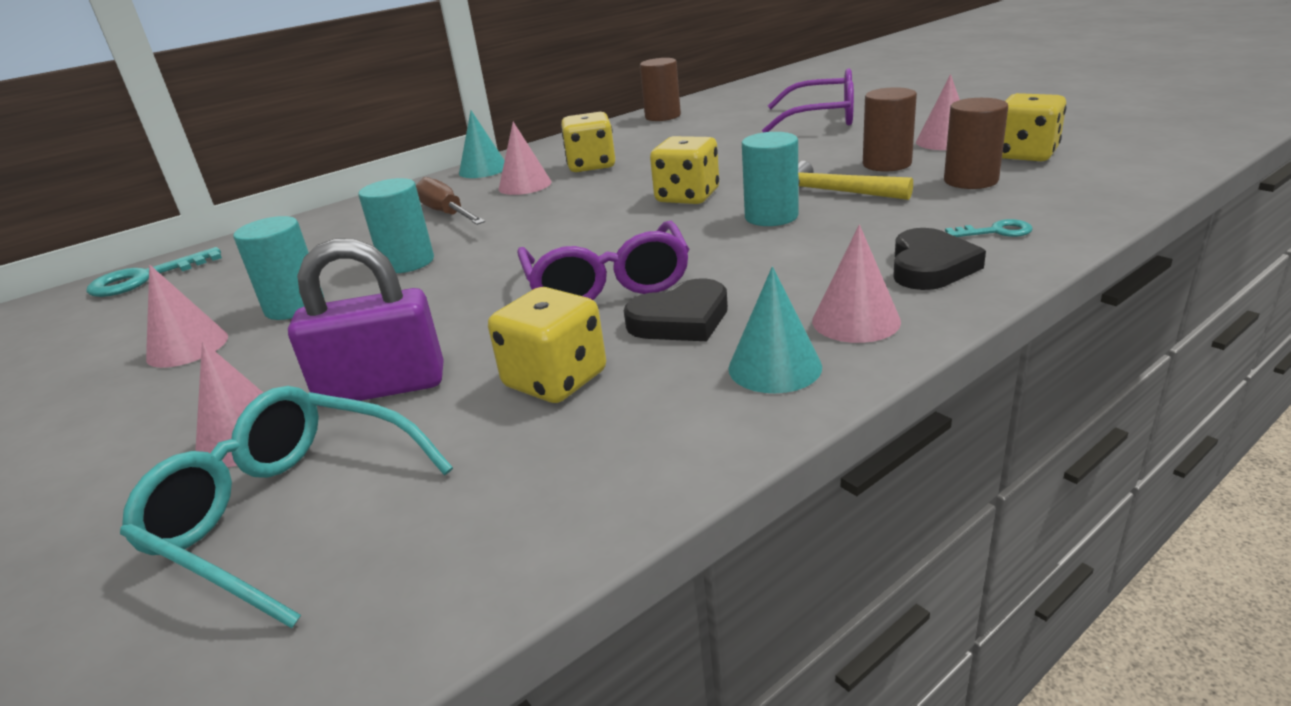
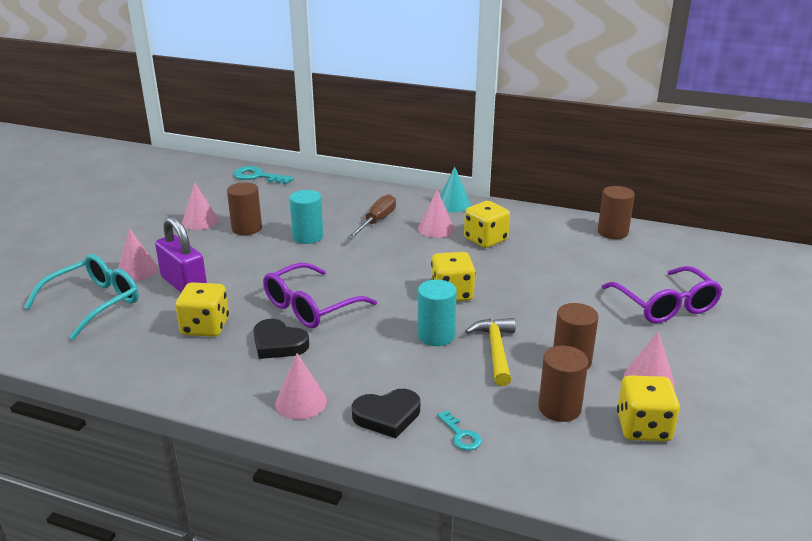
camera: 55 degrees right, 0 degrees up
(289, 513) = (93, 303): turquoise glasses -> turquoise glasses turned 45 degrees clockwise
(294, 307) = (247, 228): turquoise cylinder -> brown cylinder
(774, 367) = (239, 387): turquoise cone -> none

